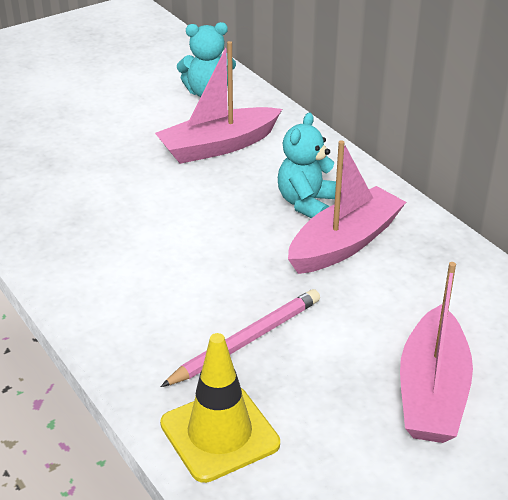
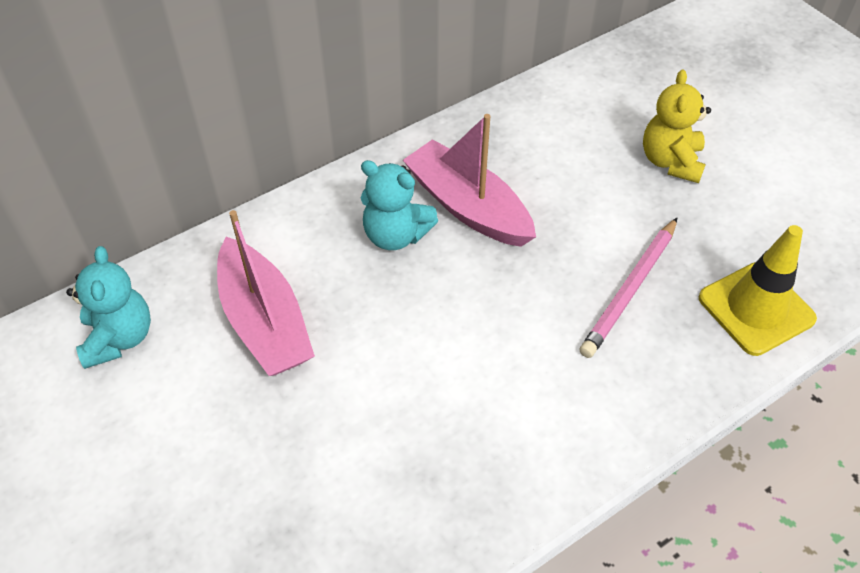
camera: 90 degrees left, 15 degrees up
(246, 341) = (630, 289): pink pencil -> pink pencil turned 105 degrees counterclockwise
(432, 392) = (671, 161): pink boat -> yellow teddy bear

